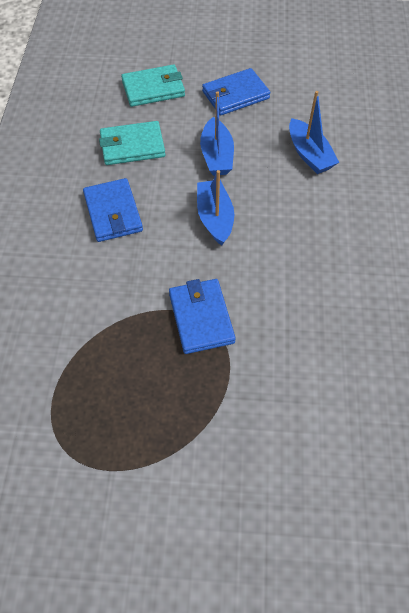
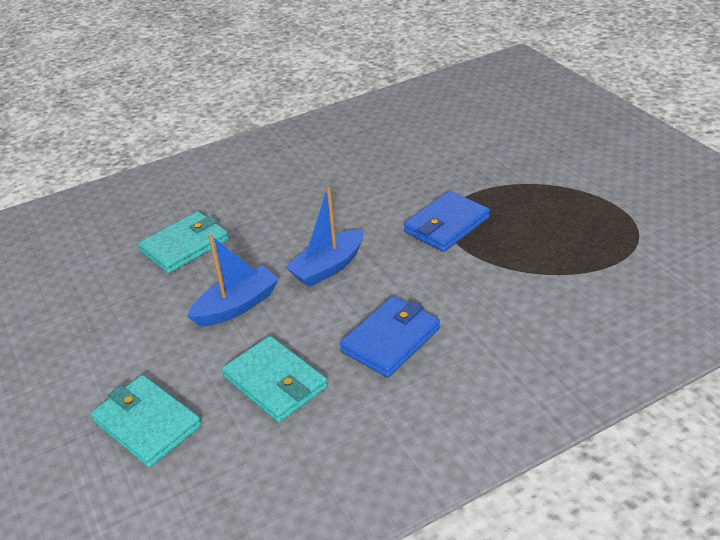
camera: 120 degrees left, 20 degrees down
(235, 95) = (114, 340): blue wallet -> none
(309, 154) = (185, 246): blue boat -> turquoise wallet

